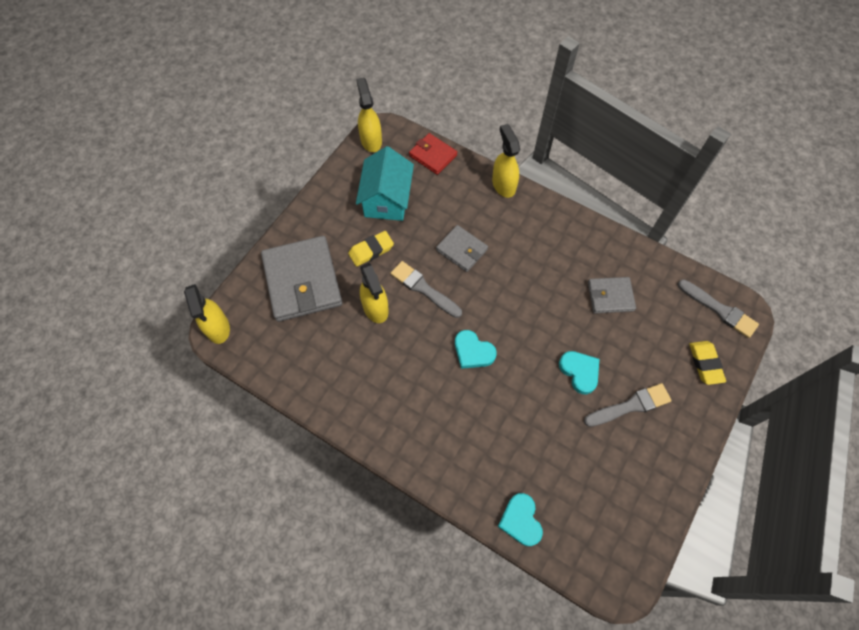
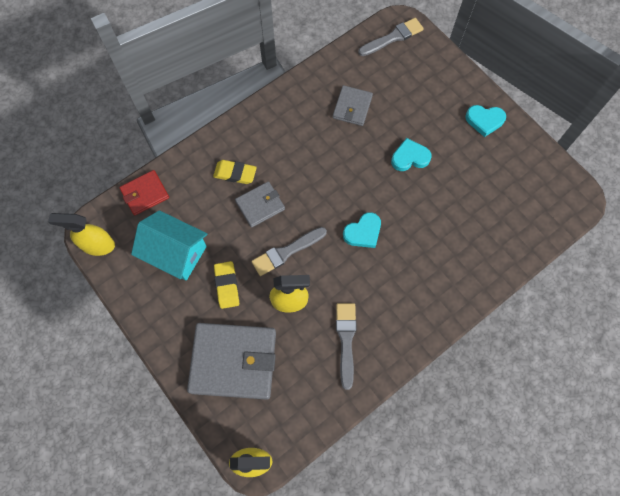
camera: 70 degrees left, 5 degrees up
(503, 185) = (207, 145): yellow spray bottle -> none
(520, 520) = (516, 249): turquoise heart -> turquoise heart (484, 121)
(630, 406) = (449, 133): grey brush -> grey brush (346, 340)
(705, 364) = (433, 68): yellow eraser -> yellow eraser (235, 173)

